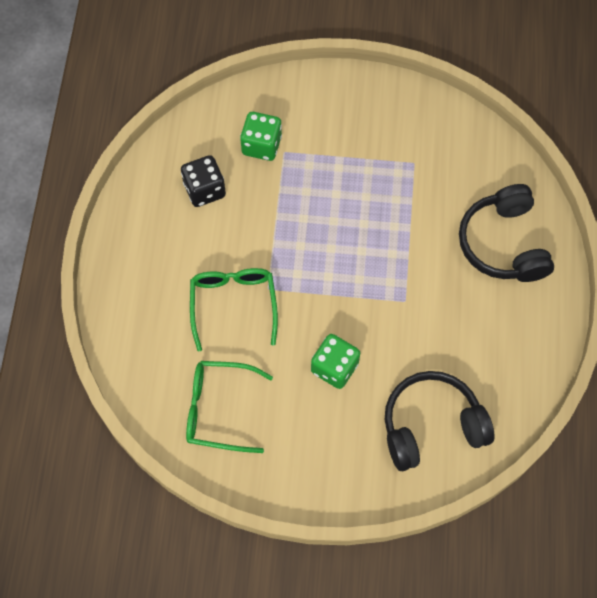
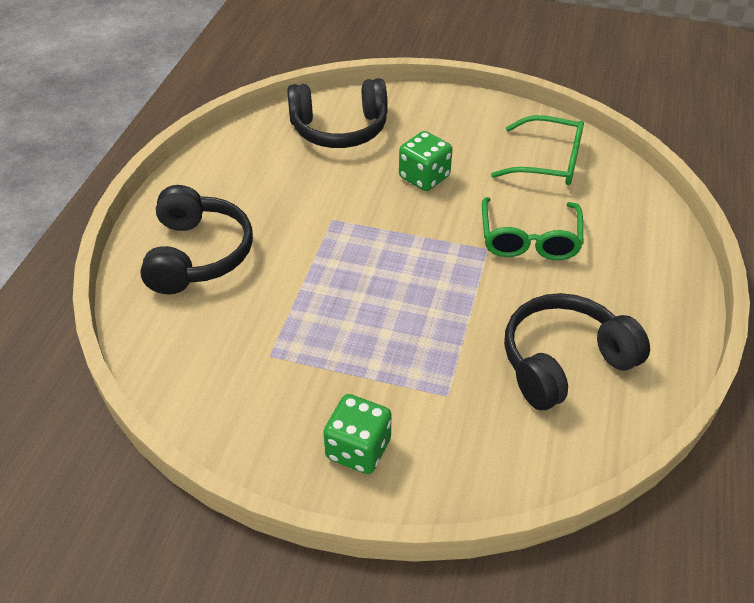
camera: 170 degrees left, 20 degrees down
(204, 190) = (564, 362): black dice -> black headphones
(261, 145) = (479, 408): green dice -> green dice (358, 449)

